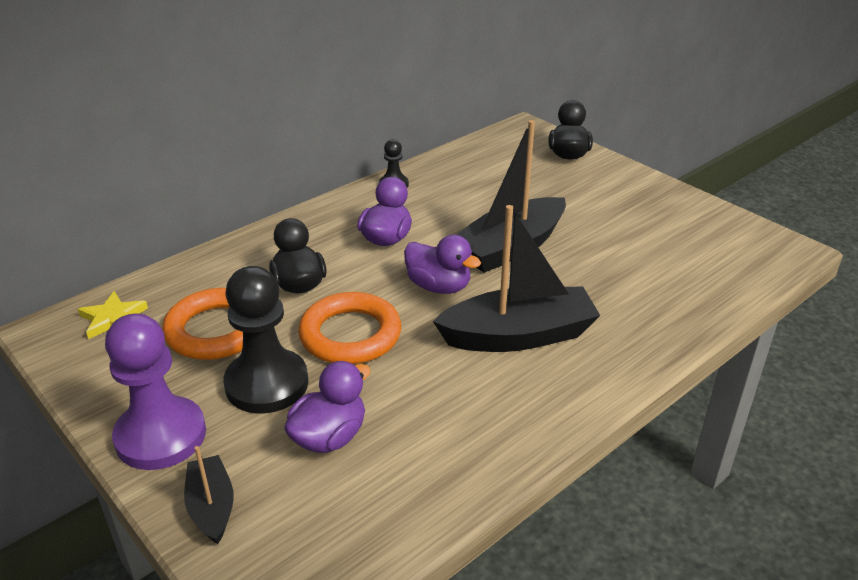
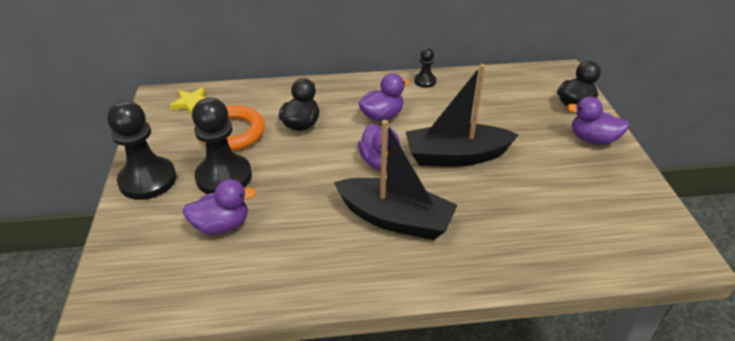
camera: 35 degrees right, 5 degrees up
(161, 436) = (148, 180): purple pawn -> black pawn
(211, 507) = (130, 232): black boat -> none
(350, 335) = (296, 169): orange ring -> none
(617, 182) = (592, 139): none -> purple duck

